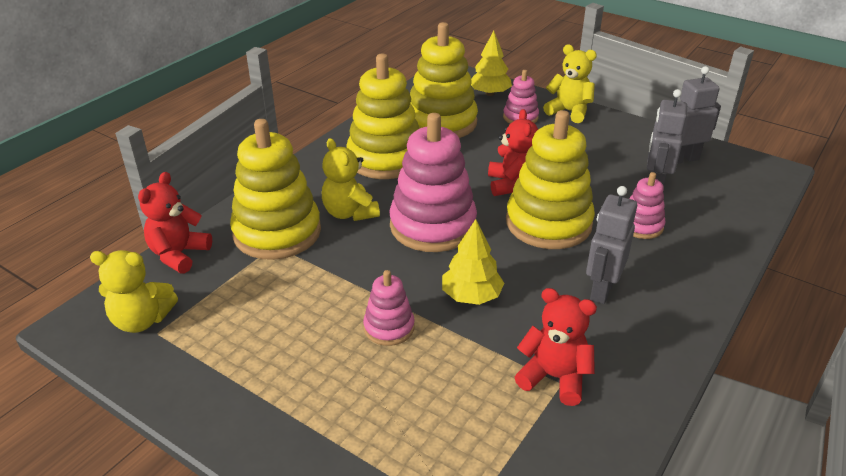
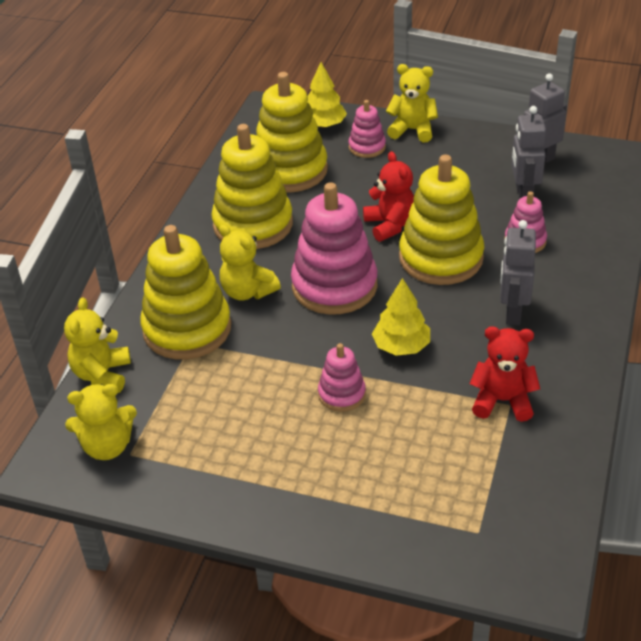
camera: 15 degrees left, 5 degrees up
(179, 254) = (102, 375): red teddy bear -> yellow teddy bear

